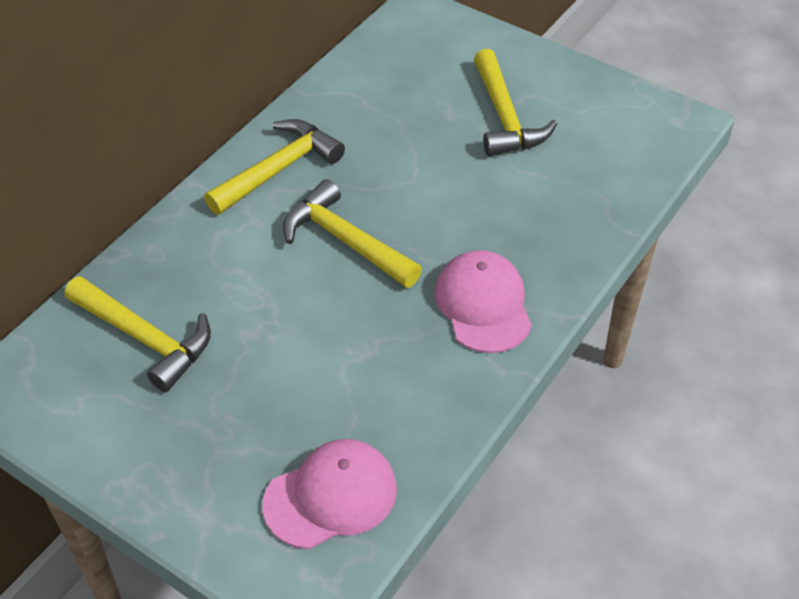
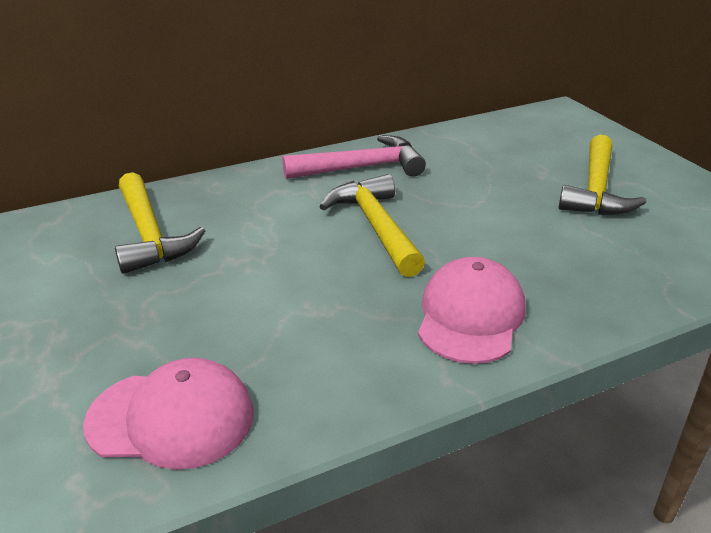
camera: 30 degrees right, 15 degrees down
(278, 169) = (362, 168): yellow hammer -> pink hammer

